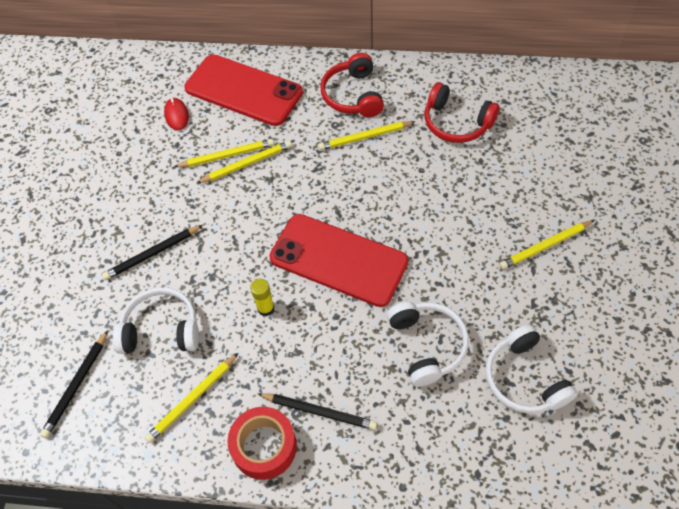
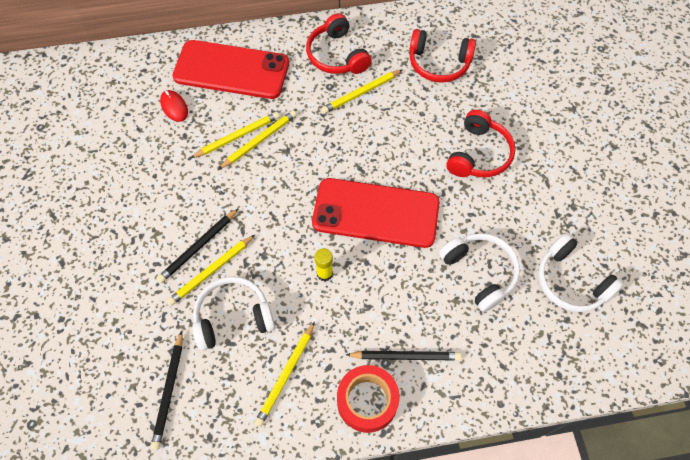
camera: 20 degrees left, 5 degrees up
(468, 223) = (479, 154): none -> red headphones
(545, 246) = (550, 160): yellow pencil -> yellow pencil (211, 271)

